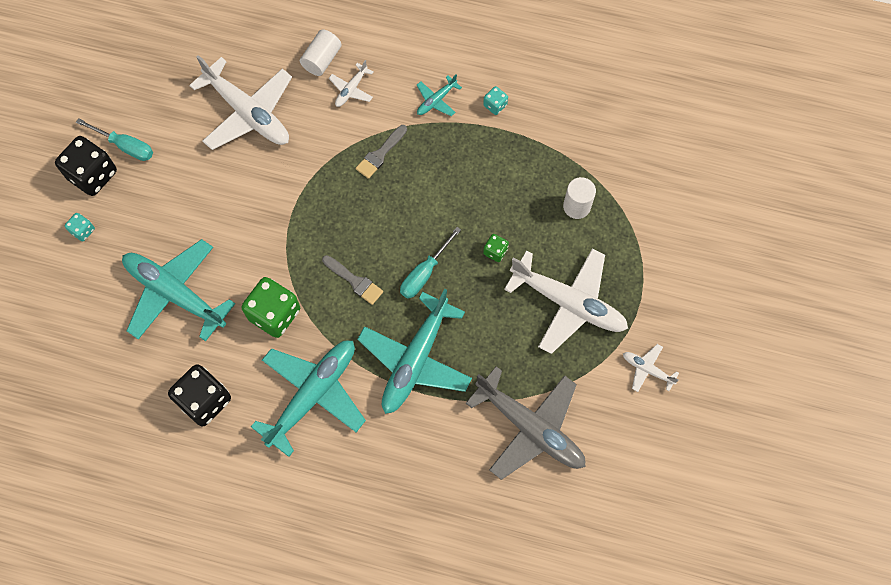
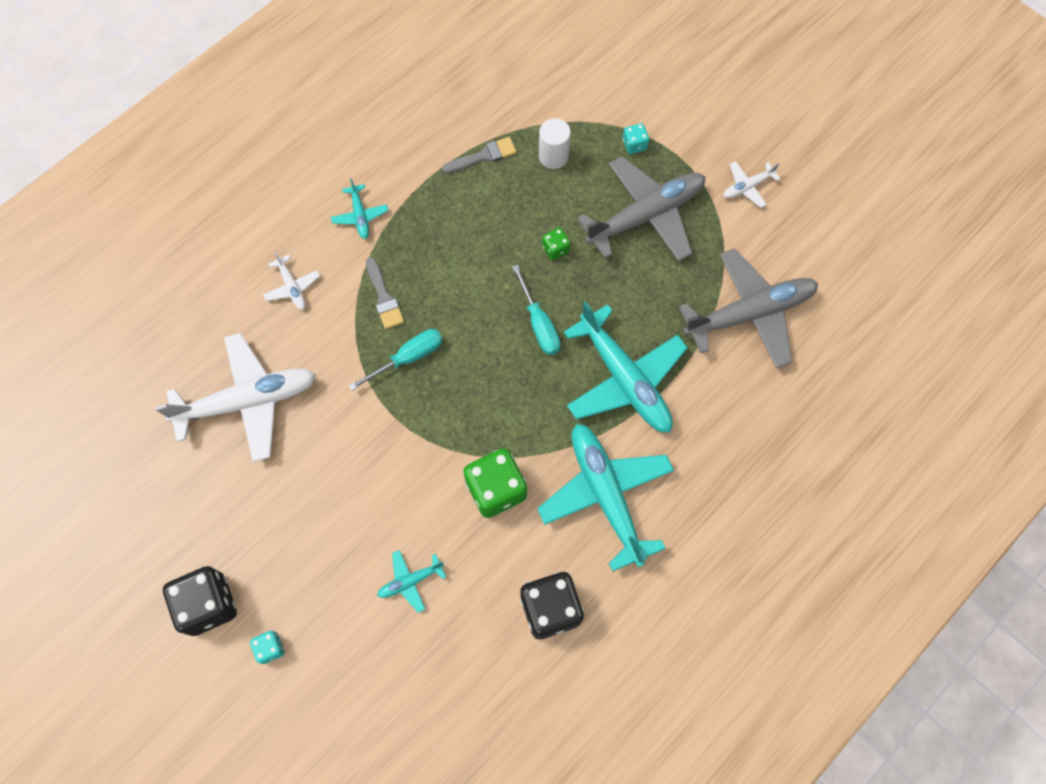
camera: 60 degrees left, 0 degrees up
(125, 146) = (197, 550): turquoise screwdriver -> turquoise screwdriver (408, 358)
(175, 294) = (410, 581): turquoise plane -> turquoise plane, size x0.45
(322, 59) = (237, 297): white cylinder -> none
(354, 281) = (507, 393): grey brush -> grey brush (483, 156)
(495, 105) = (402, 167): turquoise dice -> turquoise dice (634, 145)
(568, 303) = (645, 215): white plane -> grey plane

